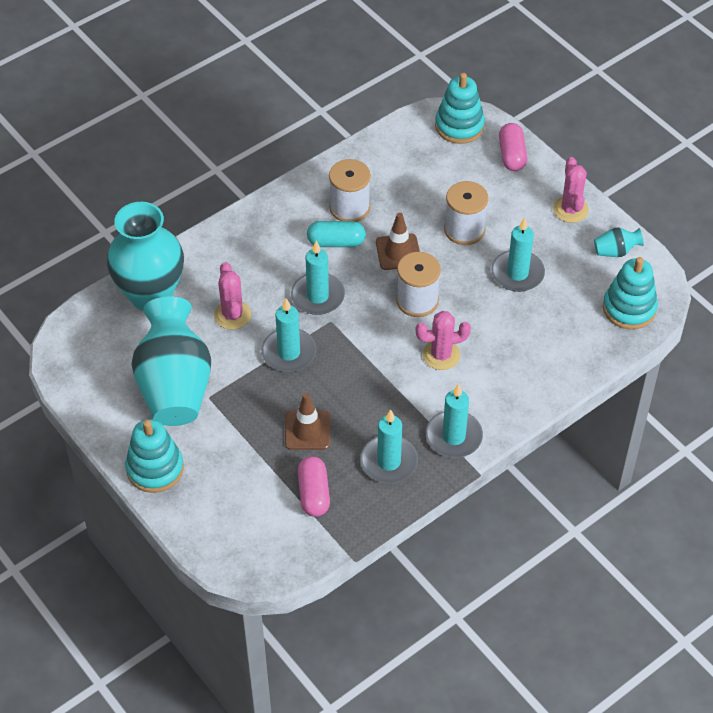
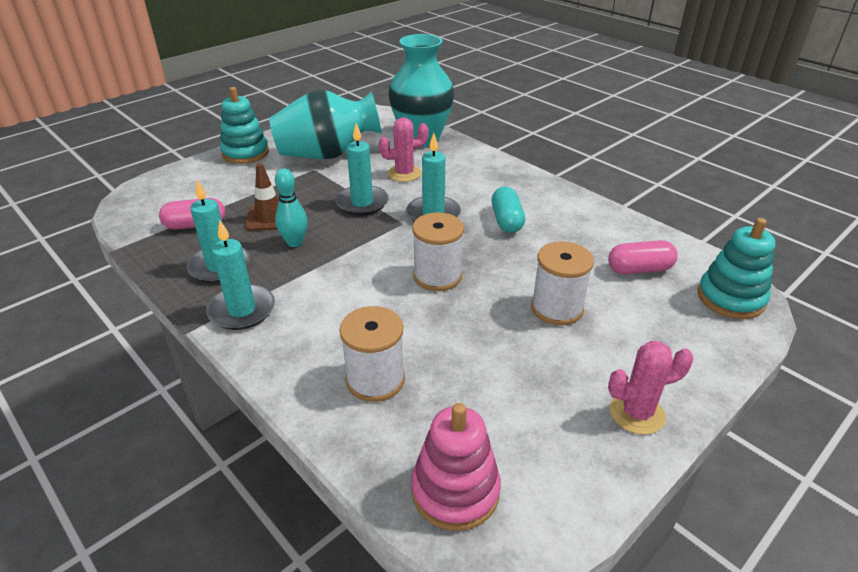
camera: 85 degrees right, 15 degrees down
(349, 207) = (557, 226): white spool -> white spool (375, 379)
(355, 406) = (295, 242): none -> turquoise bowling pin
(398, 252) = (505, 260): brown traffic cone -> none
(441, 355) = (359, 296): pink cactus -> none
(512, 155) = (709, 347): pink capsule -> pink capsule (639, 269)
(517, 273) = (497, 358): turquoise candle -> none
(615, 251) = (571, 472): turquoise vase -> none
(629, 308) = (455, 491): turquoise stacking toy -> pink stacking toy

